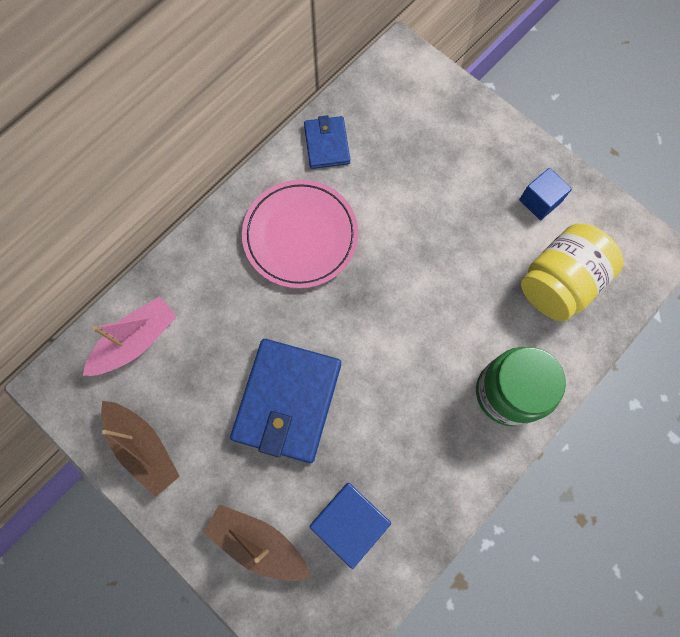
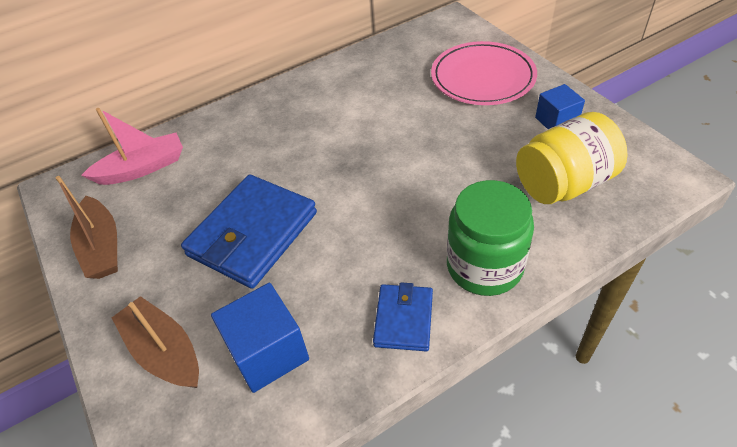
camera: 20 degrees right, 25 degrees down
(300, 236) = (319, 117): pink plate -> pink plate (482, 77)
(327, 144) = (367, 64): blue wallet -> blue wallet (403, 319)

